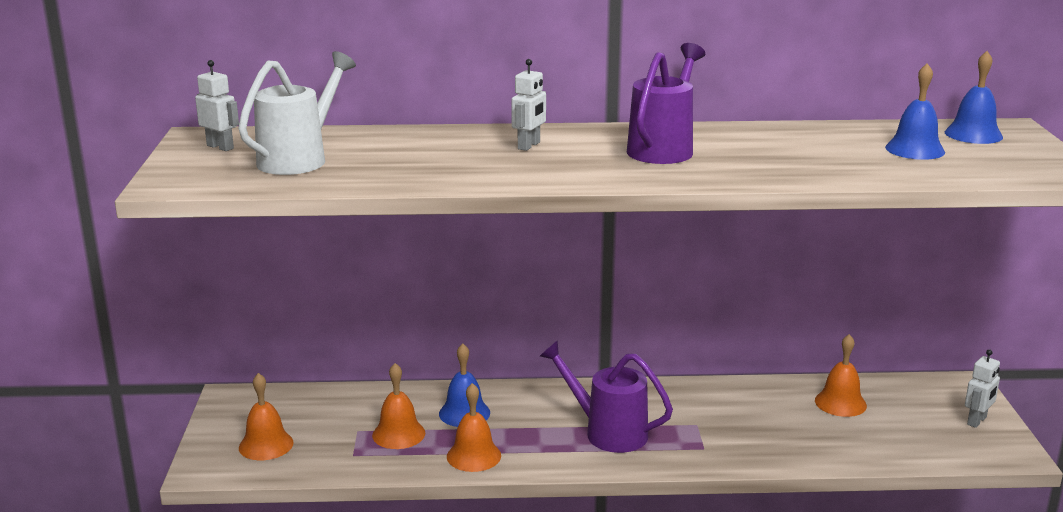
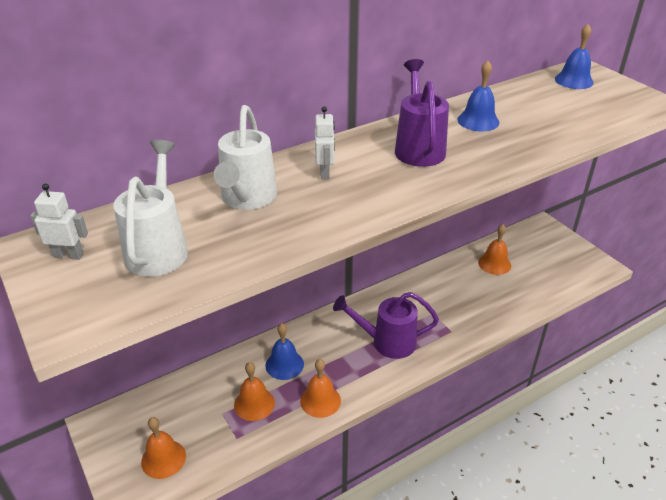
camera: 30 degrees left, 15 degrees up
(423, 147) = (247, 199): none -> white watering can
(915, 149) = (561, 104): blue bell -> blue bell (478, 121)
(977, 421) = (569, 250): white robot -> none

